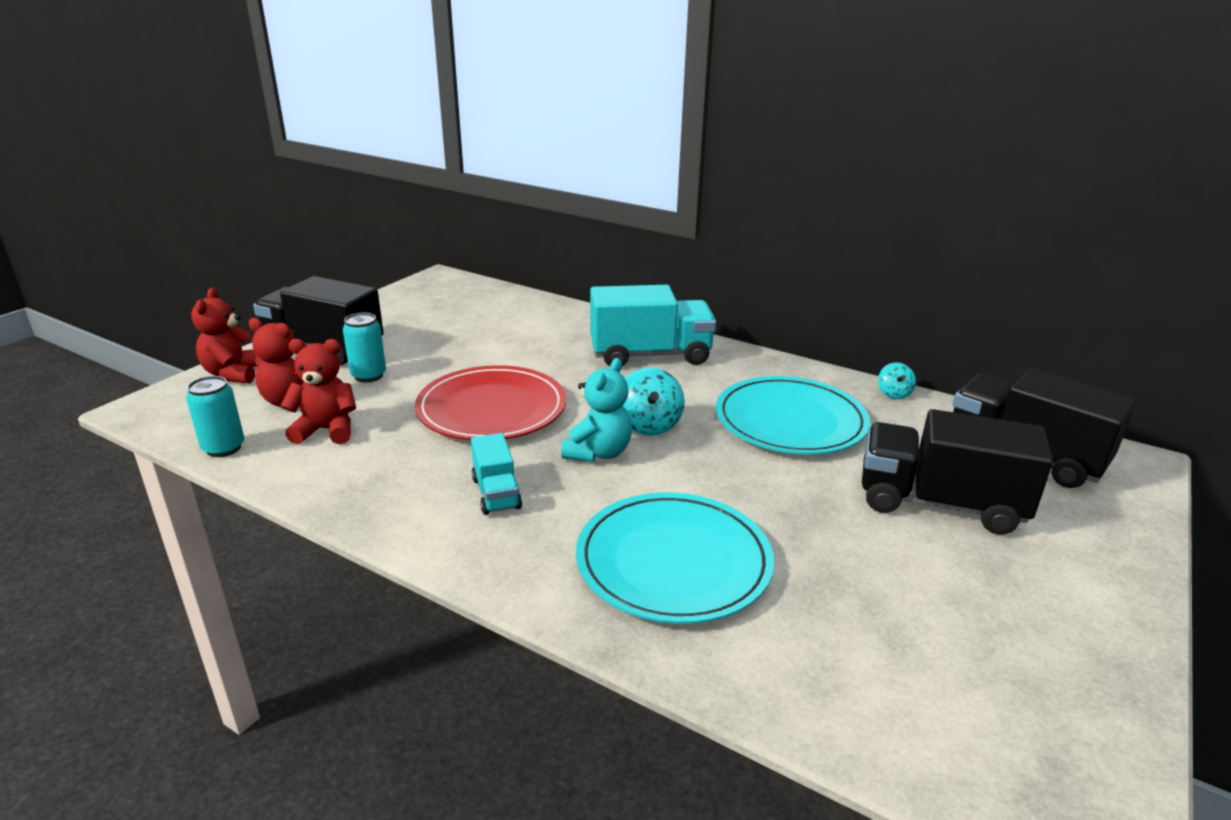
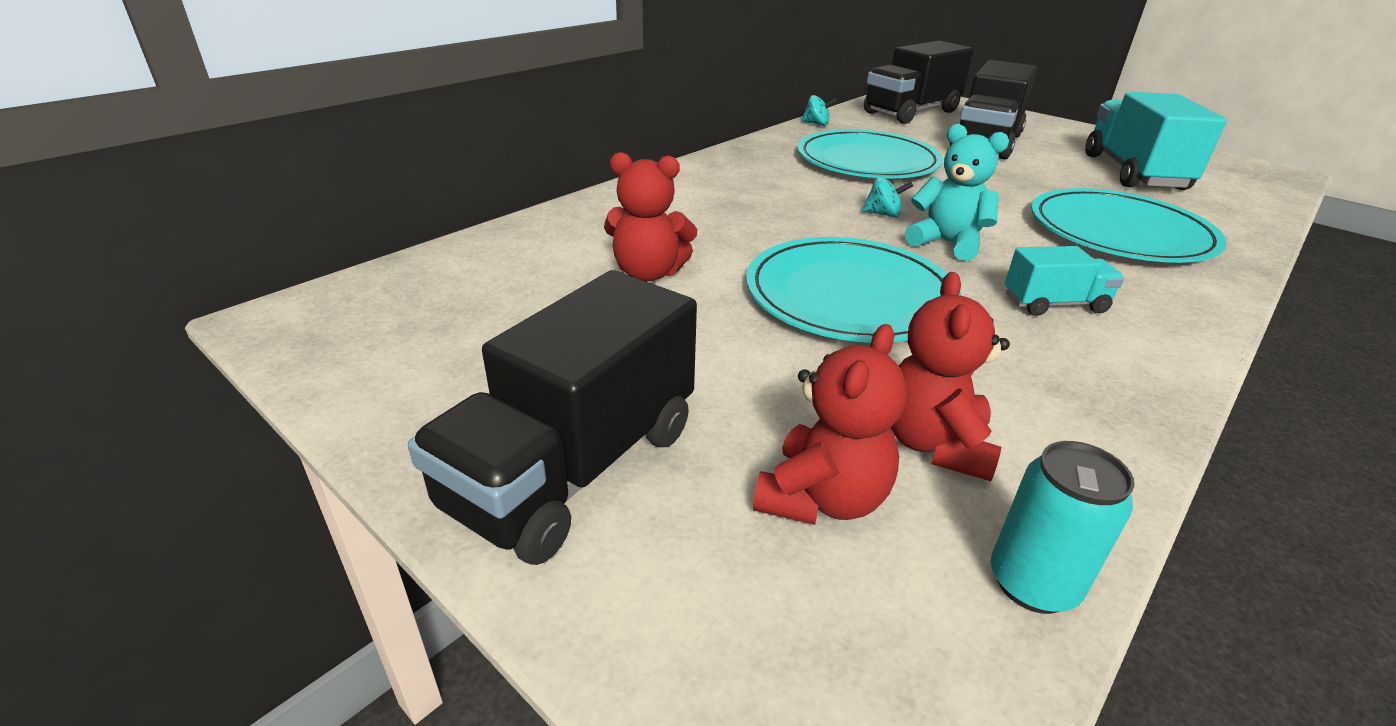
camera: 80 degrees left, 5 degrees up
(233, 374) = (673, 622): red teddy bear -> red teddy bear (648, 273)
(368, 376) = (727, 402): turquoise can -> none
(492, 409) = (849, 296): red plate -> turquoise plate
(649, 425) = (883, 214): turquoise spinning top -> turquoise spinning top, size x0.59
(650, 355) = (712, 194): turquoise truck -> turquoise truck (1133, 172)

